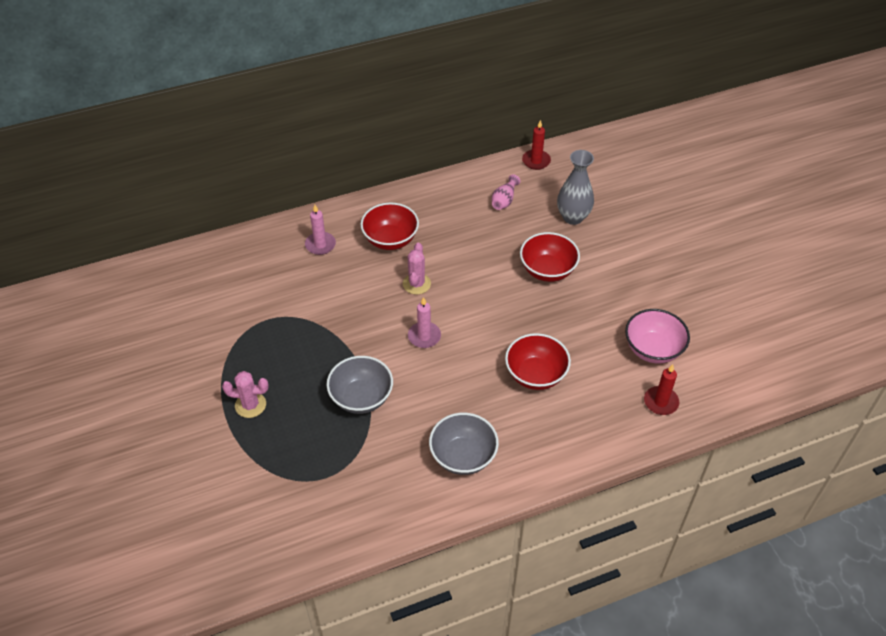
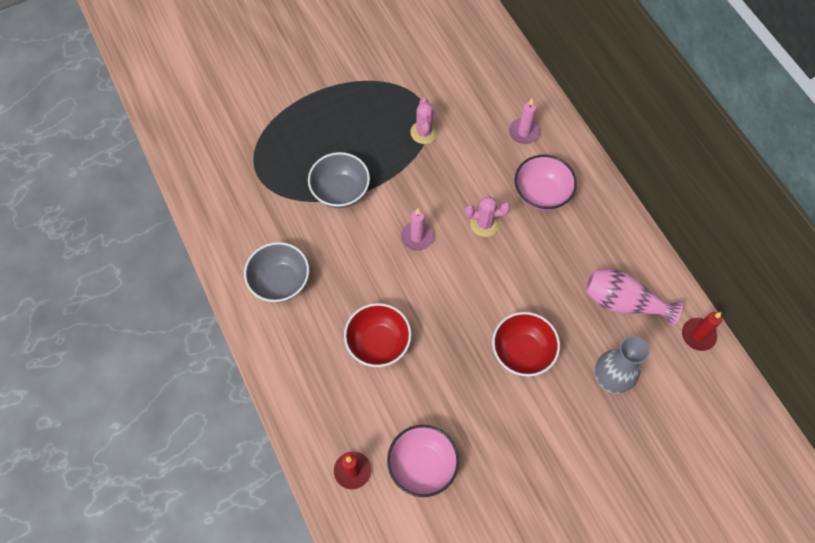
camera: 85 degrees right, 15 degrees up
(250, 405) = (327, 107): pink cactus -> pink cactus (424, 132)
(390, 240) = (541, 194): red bowl -> pink bowl
(504, 200) = (623, 302): pink vase -> pink vase, size x1.71

